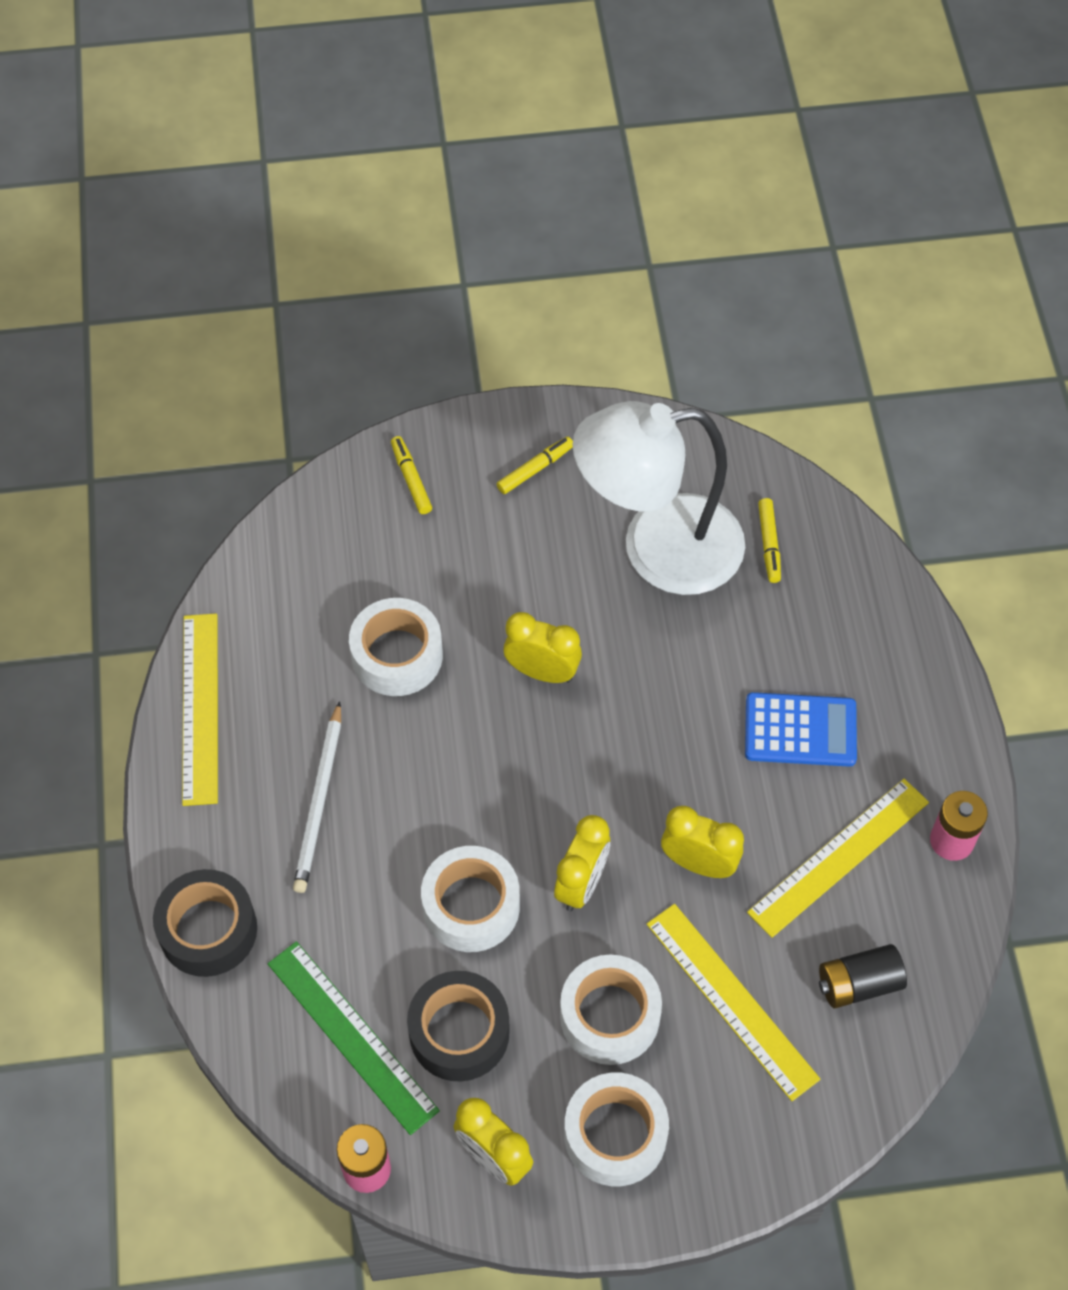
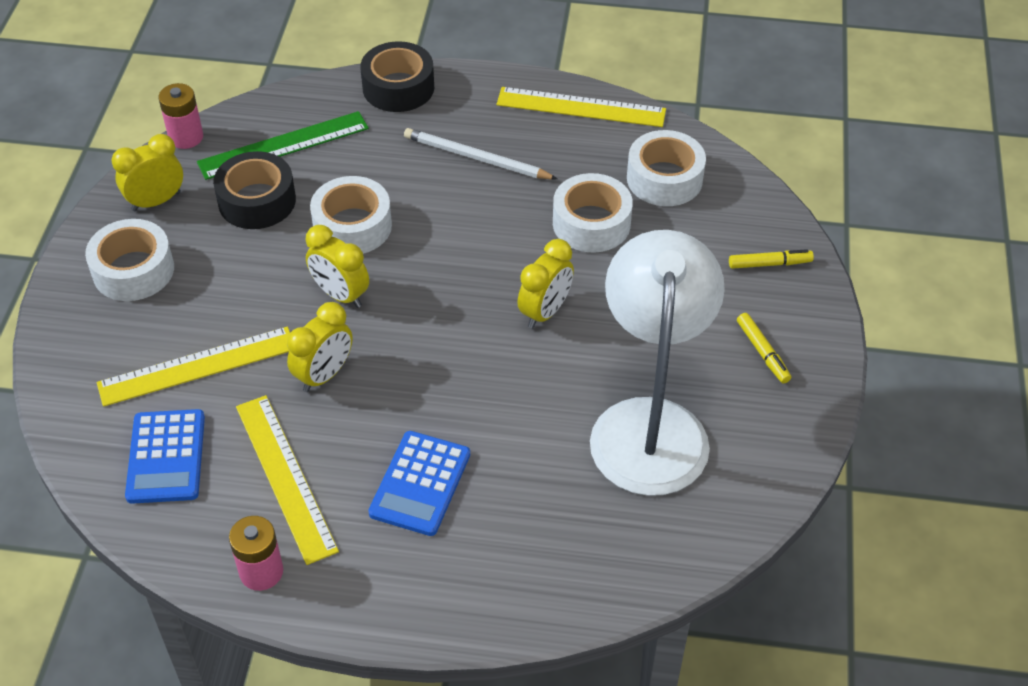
camera: 105 degrees right, 10 degrees down
(609, 1016) = (224, 288): white tape -> white tape (664, 179)
(769, 544) = (632, 516): yellow marker -> none
(858, 984) = (166, 457): black battery -> blue calculator

